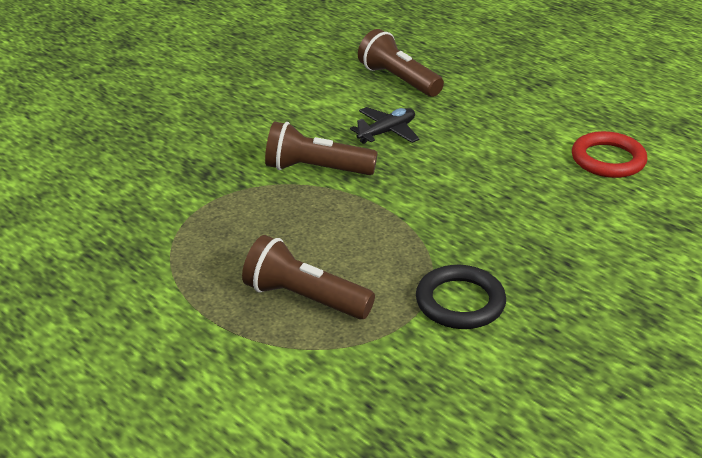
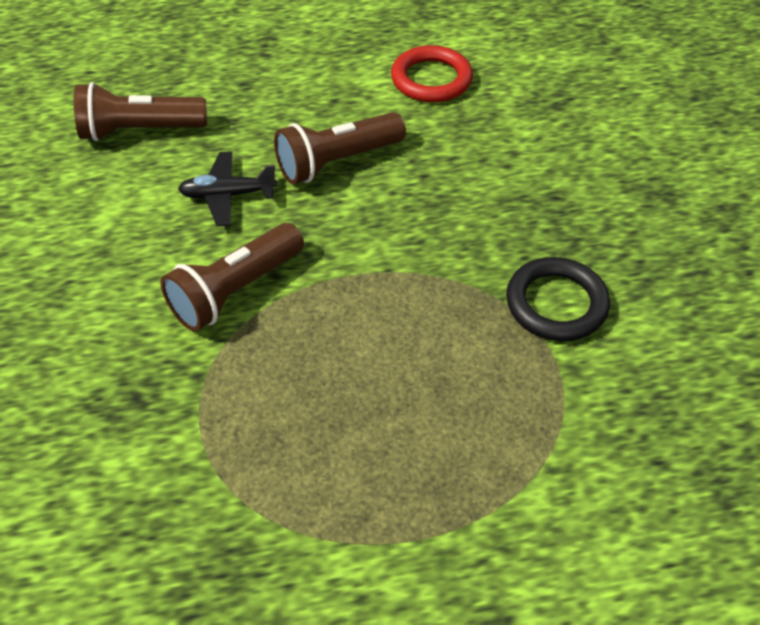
camera: 55 degrees left, 15 degrees up
(304, 298) = (457, 426): brown flashlight -> brown flashlight (337, 162)
(387, 132) = (227, 195): black plane -> black plane turned 90 degrees counterclockwise

